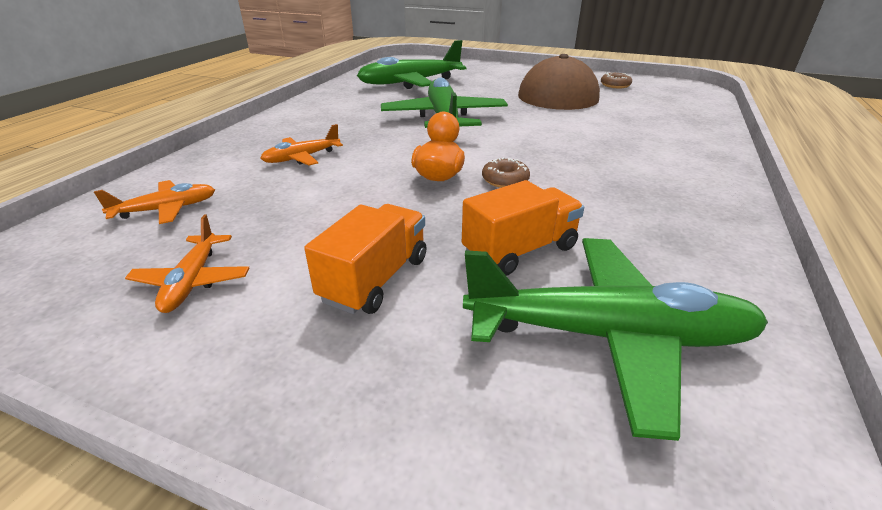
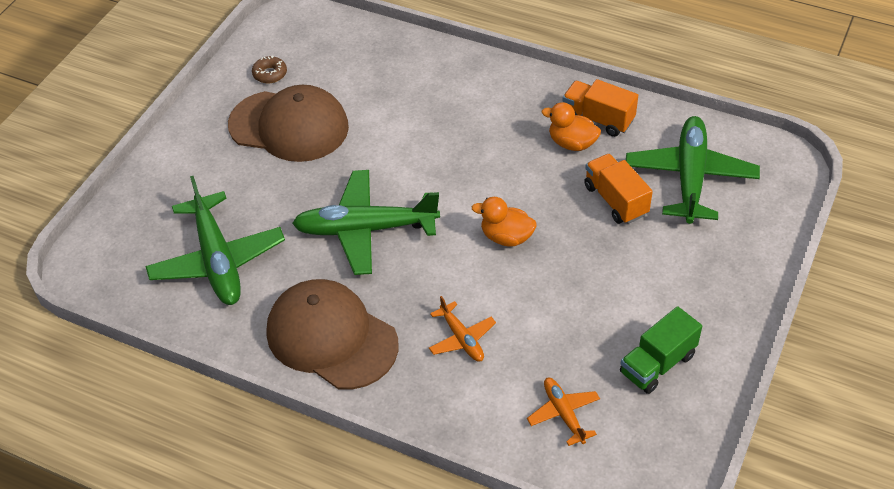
camera: 85 degrees left, 15 degrees up
(192, 281) = (657, 364): orange plane -> green truck
(325, 113) = (331, 337): none -> brown cap
(375, 279) = (649, 271): orange truck -> orange truck (598, 119)
(505, 180) = (514, 196): brown donut -> none
(621, 216) = (572, 143): none -> orange duck

